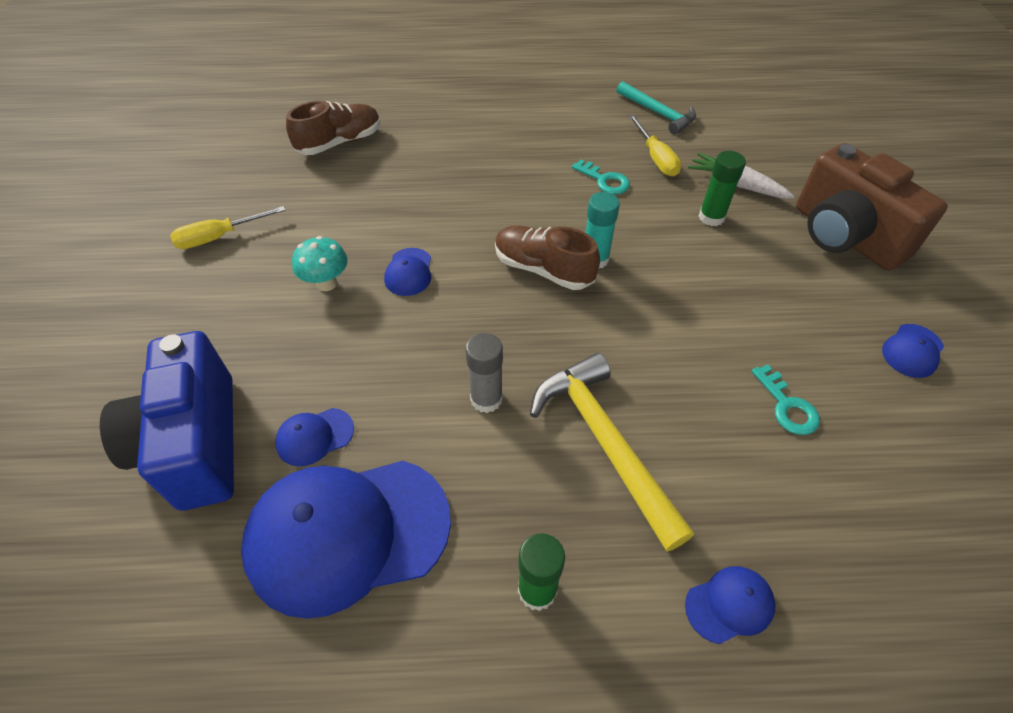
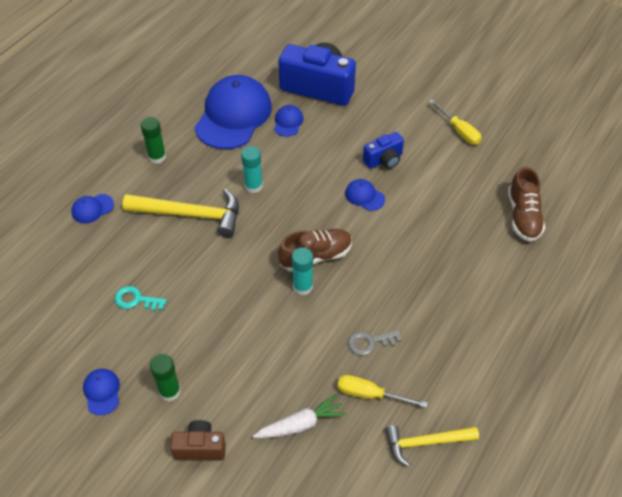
camera: 125 degrees right, 0 degrees up
(219, 237) = (459, 131): yellow screwdriver -> yellow screwdriver turned 135 degrees clockwise
(326, 283) = (384, 160): turquoise mushroom -> blue camera
(486, 399) = (253, 186): grey glue stick -> turquoise glue stick
(604, 180) = (370, 342): turquoise key -> grey key
(658, 113) = (425, 442): turquoise hammer -> yellow hammer
(711, 217) = (284, 379): green glue stick -> green glue stick (169, 391)
(729, 605) = (92, 209): blue cap -> blue cap turned 45 degrees clockwise
(844, 236) = (200, 448): brown camera -> brown camera, size x0.51

